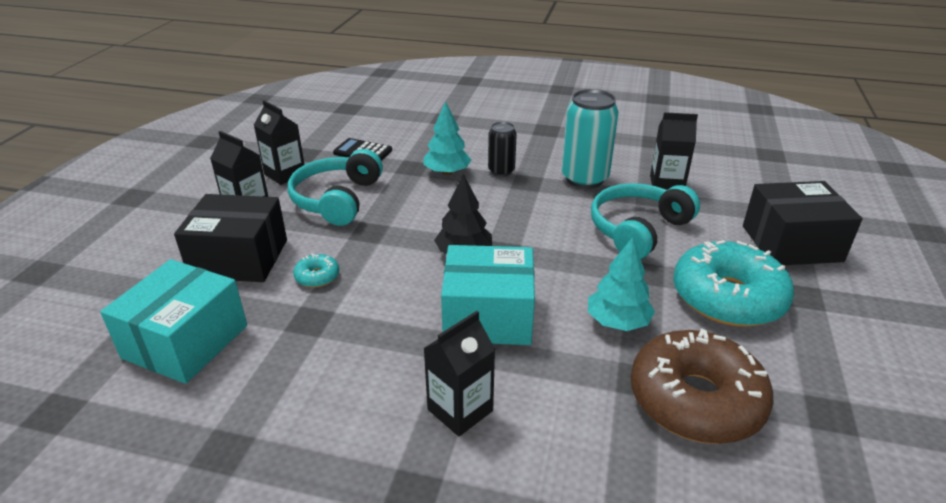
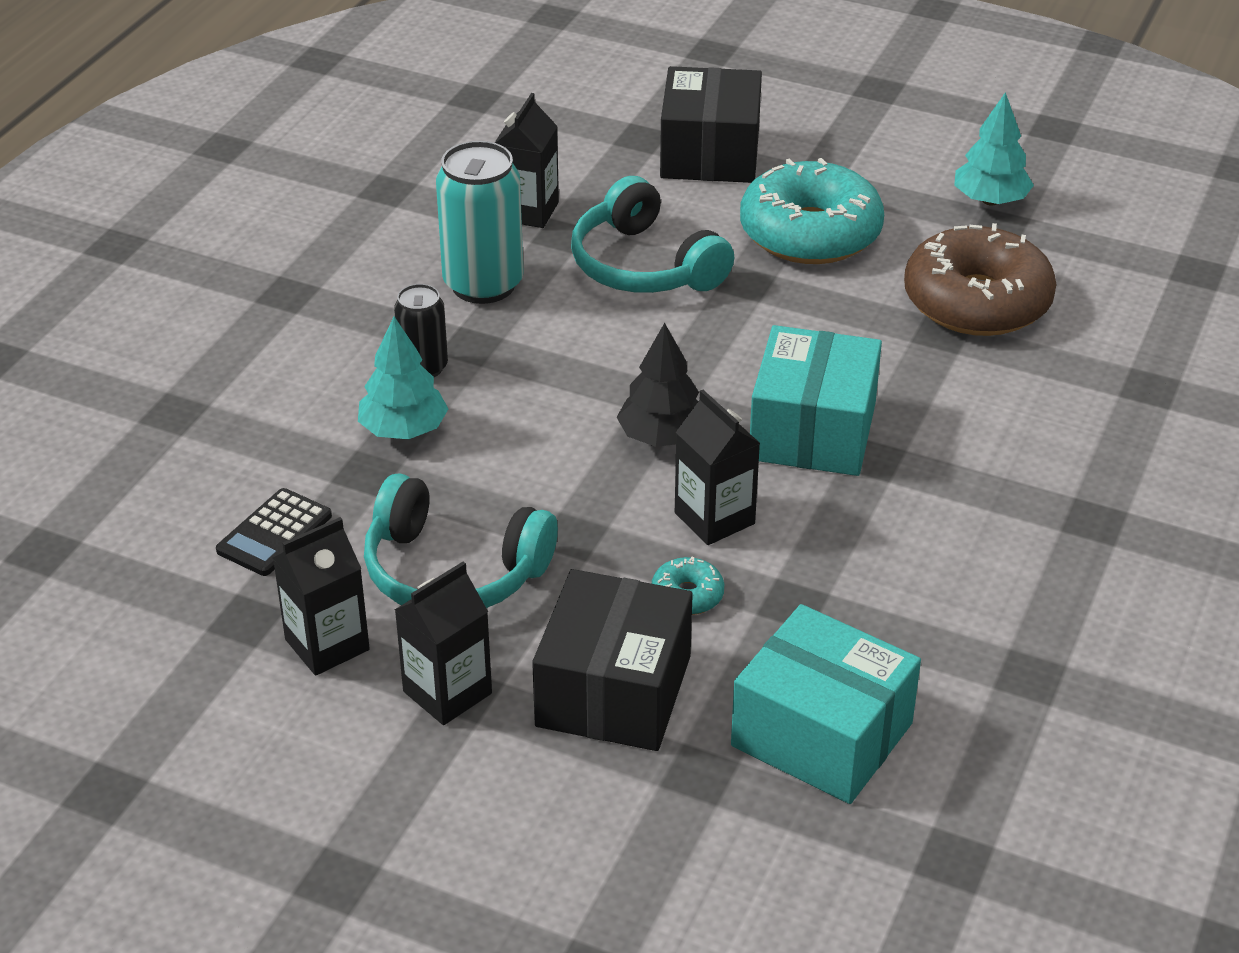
camera: 80 degrees left, 5 degrees up
(460, 410) = (978, 473): black carton -> black carton (714, 518)
(618, 322) = (841, 326): turquoise tree -> turquoise tree (990, 200)

